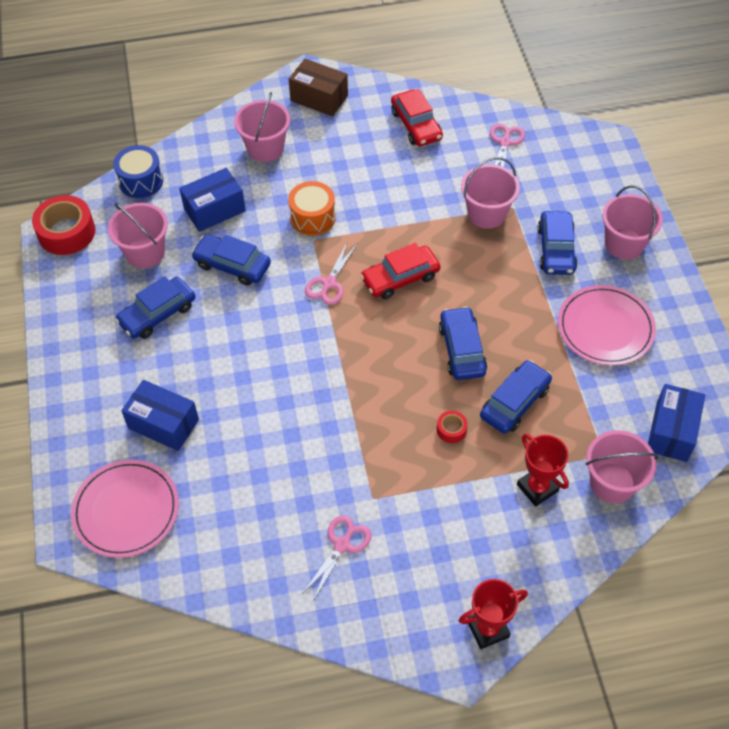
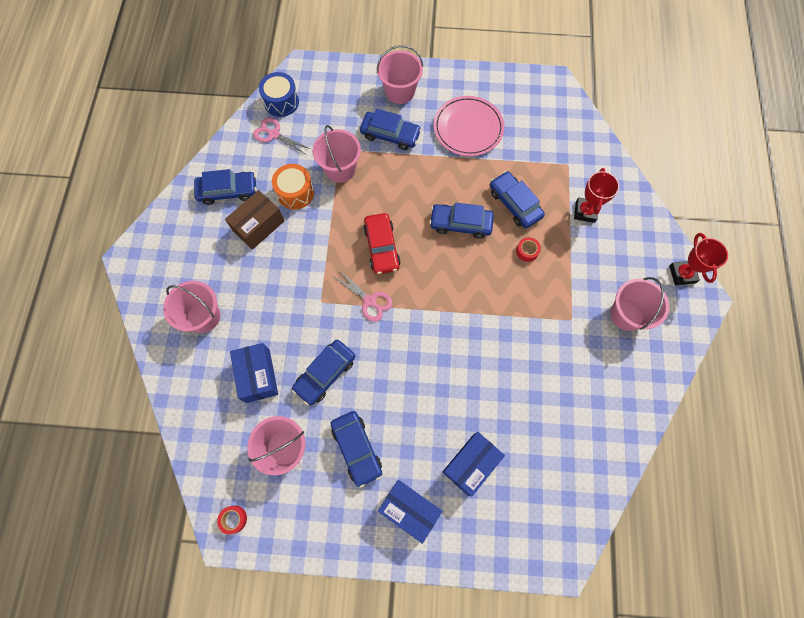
camera: 75 degrees left, 15 degrees up
(66, 232) = (233, 519): red tape -> red tape, size x0.47
(126, 510) = (545, 510): pink plate -> none
(141, 181) = (197, 436): blue drum -> blue drum (281, 102)
(312, 217) = (297, 296): orange drum -> orange drum (295, 192)
(319, 98) = (163, 258): brown box -> brown box (258, 226)
(342, 545) = (605, 351): pink scissors -> none
(416, 125) = (228, 191): red car -> blue car
(537, 488) = (585, 211): red trophy -> red trophy turned 60 degrees counterclockwise
(612, 483) = (590, 166): pink bucket -> pink bucket (627, 314)
(671, 431) = (560, 120): blue box -> blue box (409, 509)

